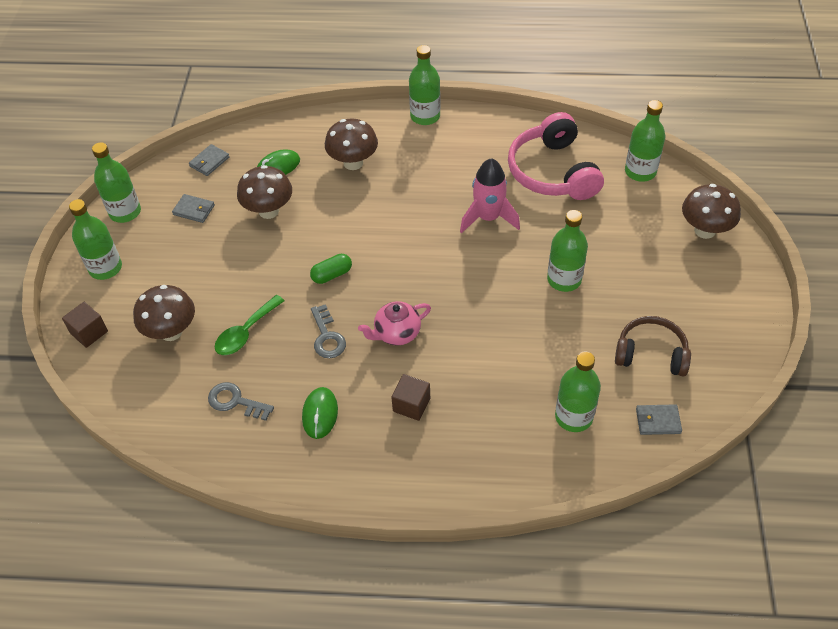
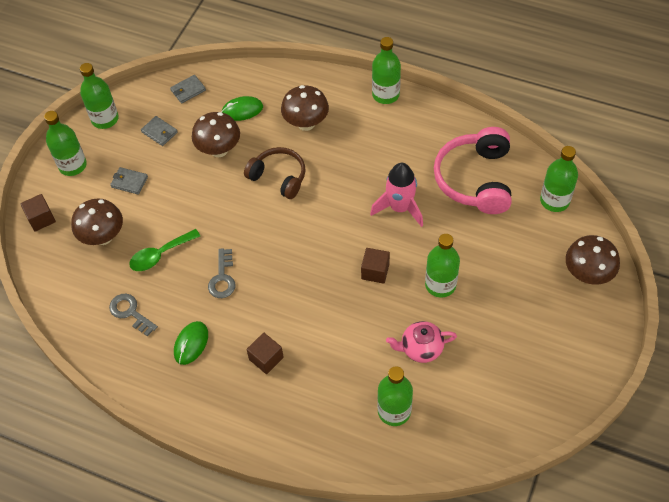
camera: 20 degrees right, 5 degrees up
(332, 274) = (248, 223): green capsule -> none
(396, 333) = (279, 292): pink teapot -> pink teapot (420, 348)
(490, 285) = (375, 271): none -> brown cube
(651, 354) = (485, 376): brown headphones -> brown headphones (278, 177)
(658, 421) = (463, 437): grey wallet -> grey wallet (129, 182)

